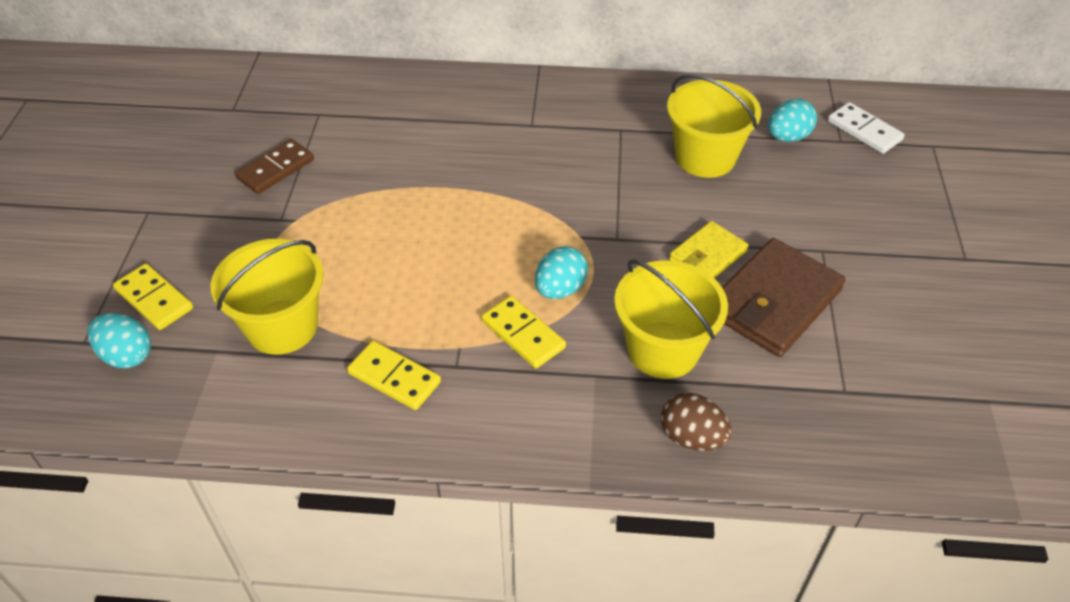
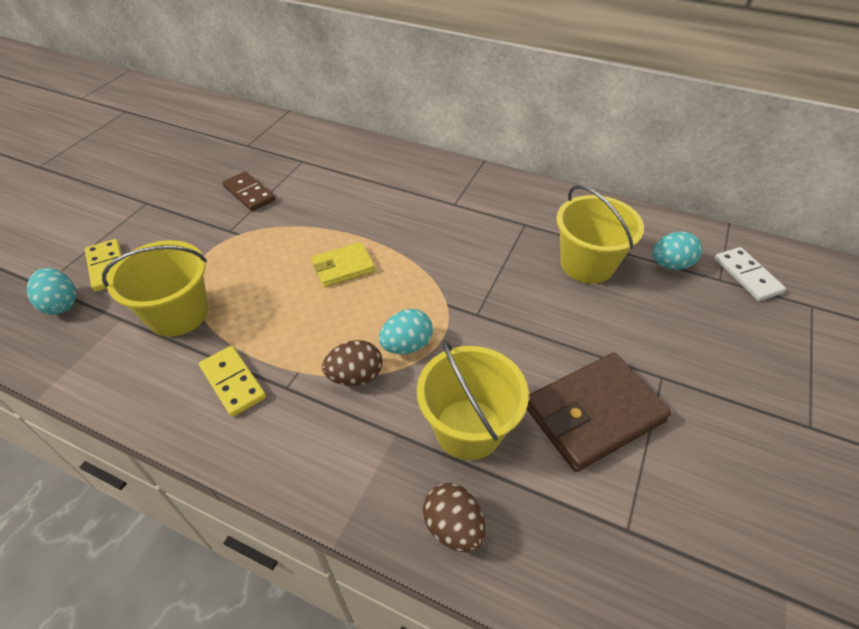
camera: 20 degrees right, 0 degrees up
(276, 169) = (249, 193): brown domino -> brown domino turned 75 degrees clockwise
(523, 334) = (355, 376): yellow domino -> brown egg
(708, 256) = (550, 352): yellow wallet -> yellow wallet (343, 267)

